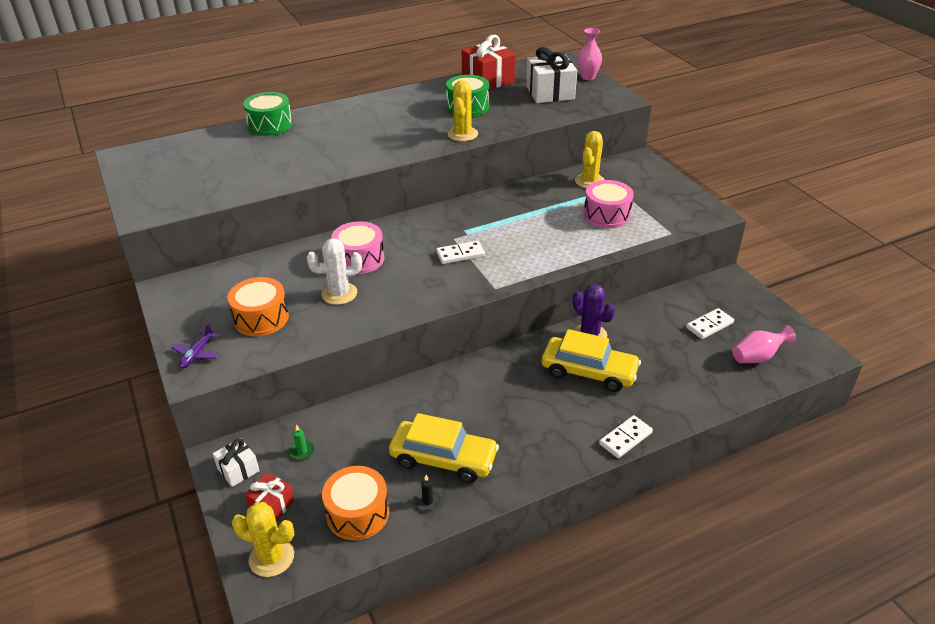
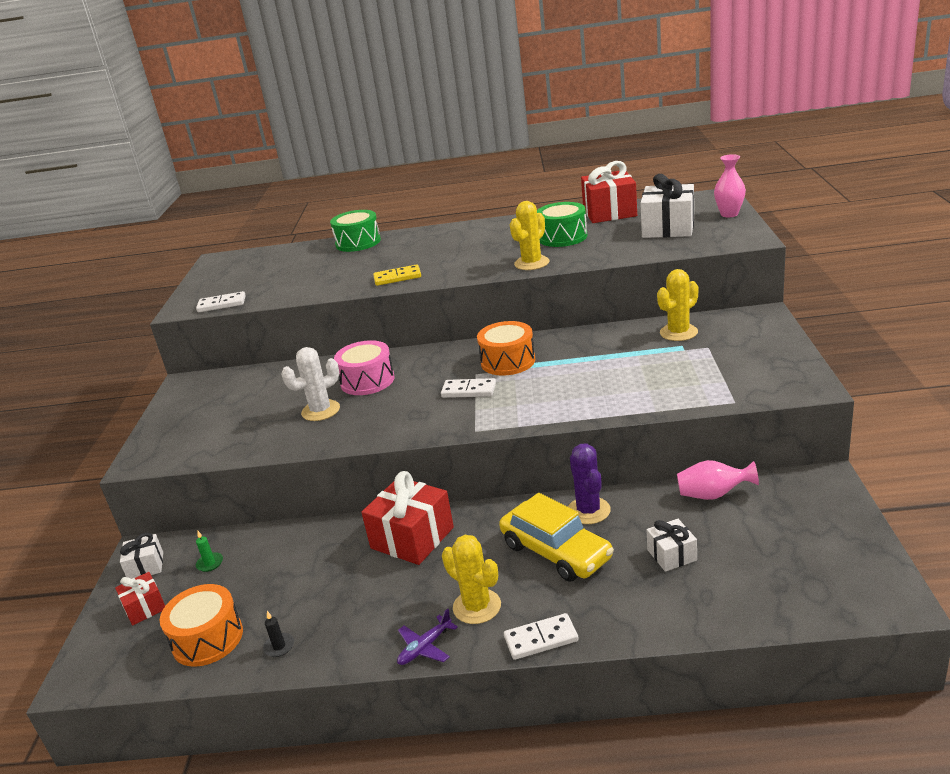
camera: 30 degrees right, 10 degrees down
(197, 354) = (157, 444): purple plane -> purple plane (425, 647)
(261, 318) = (235, 421): orange drum -> orange drum (508, 361)
(271, 557) = (104, 658): yellow cactus -> yellow cactus (477, 606)
(339, 294) = (321, 411): white cactus -> white cactus turned 45 degrees counterclockwise
(348, 159) = (397, 277): none -> yellow domino
(443, 459) = (328, 607): yellow car -> none
(468, 387) = (412, 538): none -> red gift
(606, 215) = (668, 371): pink drum -> none
(670, 355) = (672, 555): none -> white gift
(709, 325) = (752, 529): white domino -> white domino (222, 304)
(757, 357) = (792, 583): pink vase -> pink vase (713, 495)

